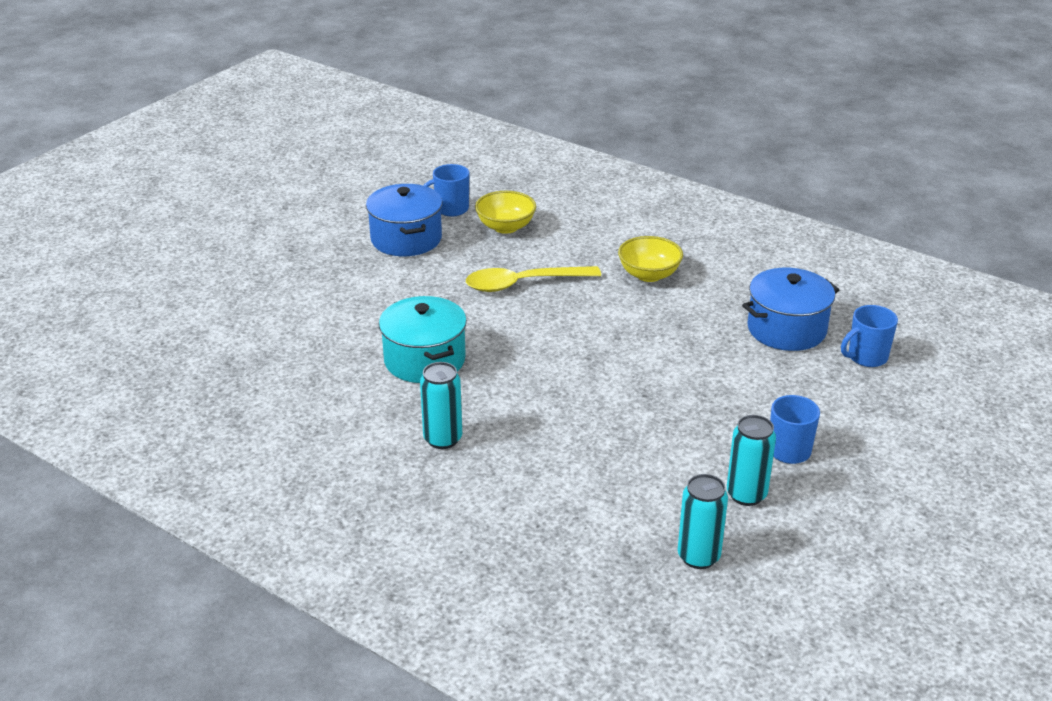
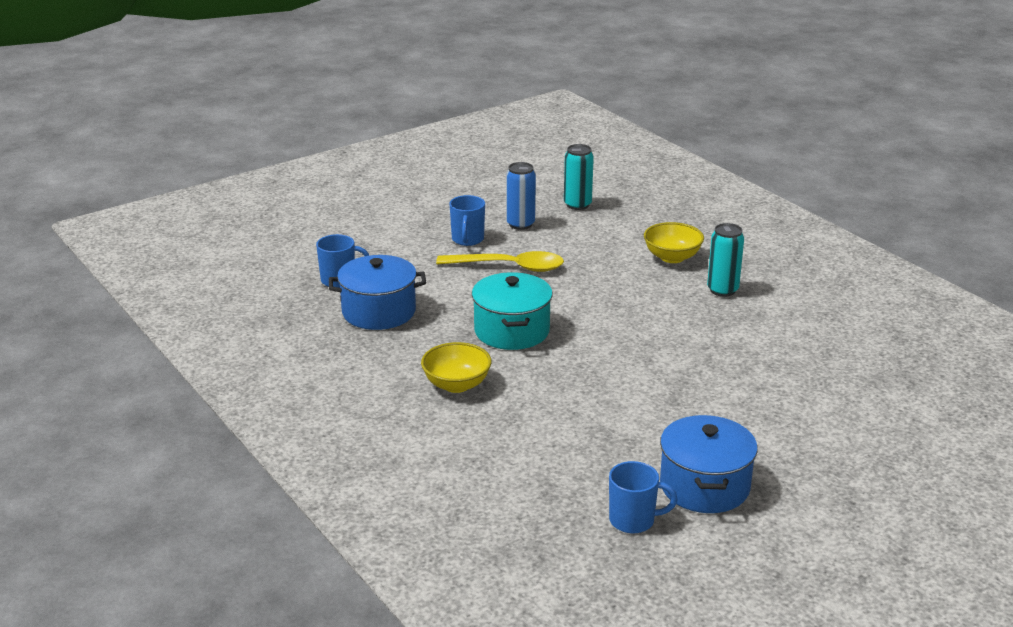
camera: 160 degrees left, 5 degrees down
(424, 360) = (720, 349): turquoise pot -> turquoise pot (512, 331)
(505, 227) = (576, 477): yellow bowl -> yellow bowl (672, 257)
(523, 284) = (592, 402): yellow spoon -> yellow spoon (509, 267)
(746, 495) = (520, 224): turquoise can -> blue can

